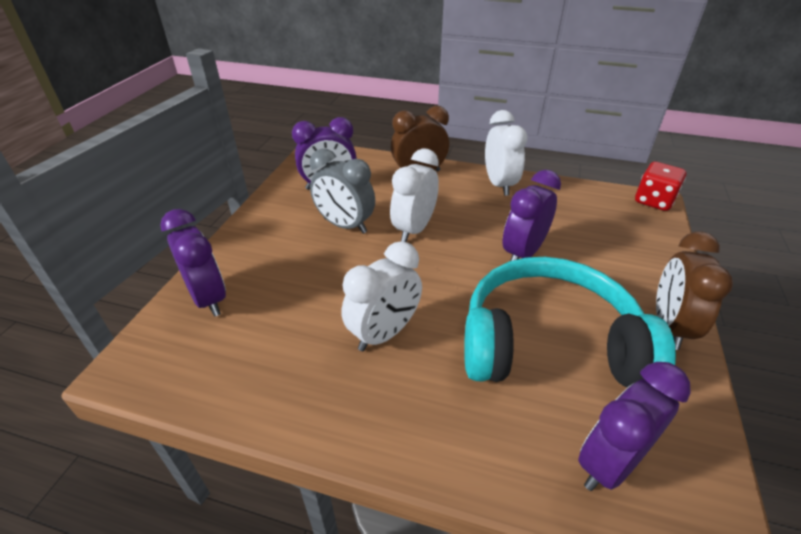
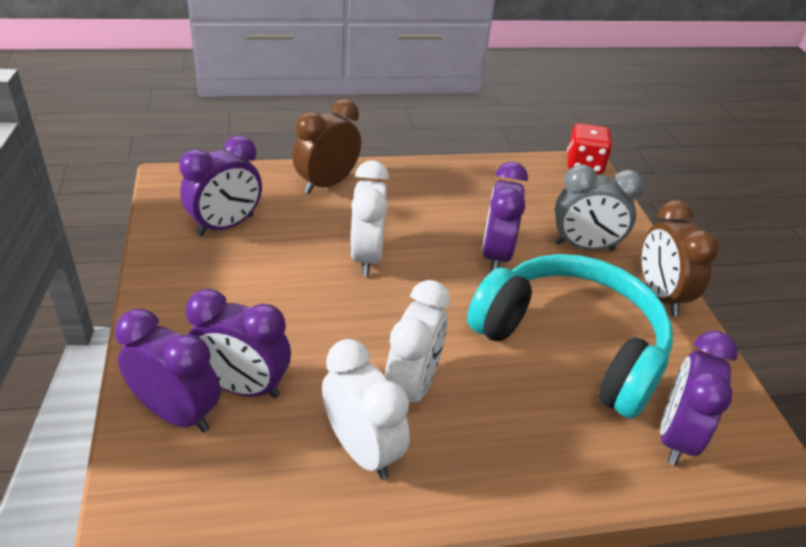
camera: 30 degrees left, 0 degrees up
(262, 294) = (243, 387): none -> purple clock
(345, 225) = (282, 272): grey clock -> grey clock (584, 246)
(499, 185) = (425, 179): white clock -> white clock (362, 450)
(549, 343) = (571, 344): turquoise headphones -> turquoise headphones turned 60 degrees clockwise

